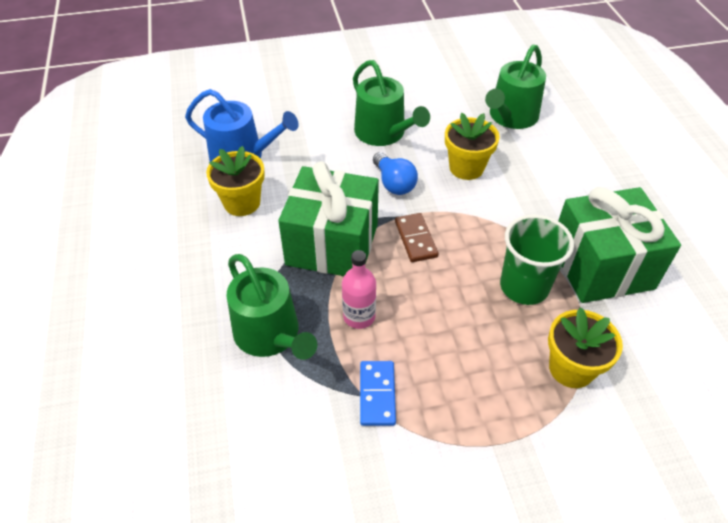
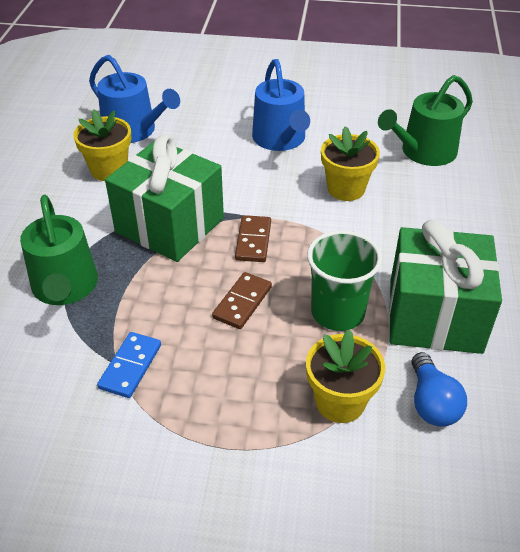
camera: 20 degrees right, 5 degrees down
(359, 316) = (156, 294): pink bottle -> none
(383, 133) = (281, 139): green watering can -> blue watering can
(394, 183) = (263, 186): blue light bulb -> blue light bulb (432, 403)
(439, 301) = (242, 302): none -> brown domino

